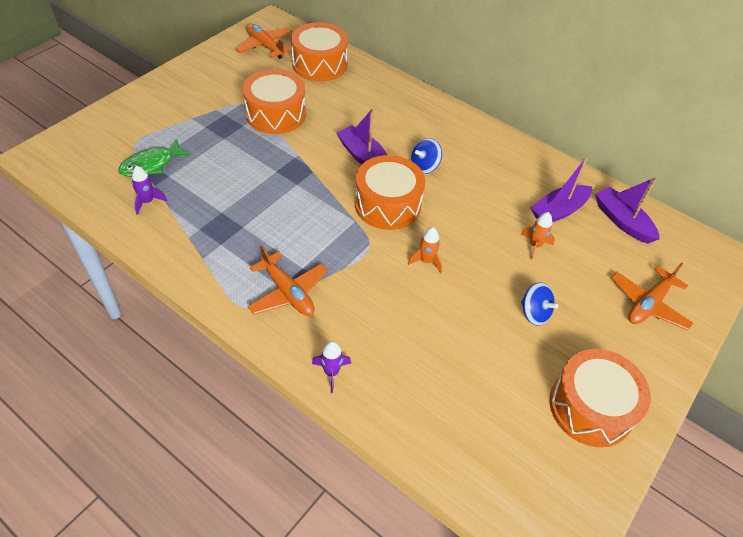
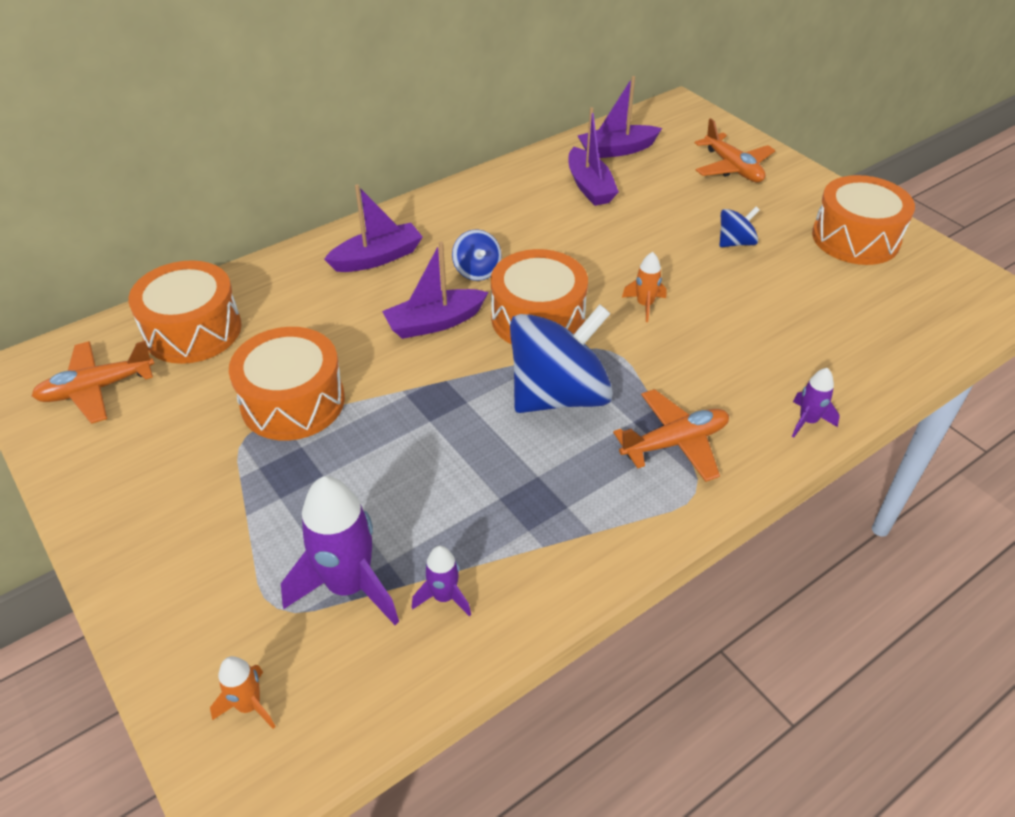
camera: 70 degrees left, 5 degrees down
(151, 164) = (349, 586): green fish -> purple rocket
(315, 226) = (559, 395): none -> blue spinning top
(415, 118) = (377, 258): none -> purple boat
(535, 246) = (638, 217): orange rocket -> orange rocket (249, 705)

